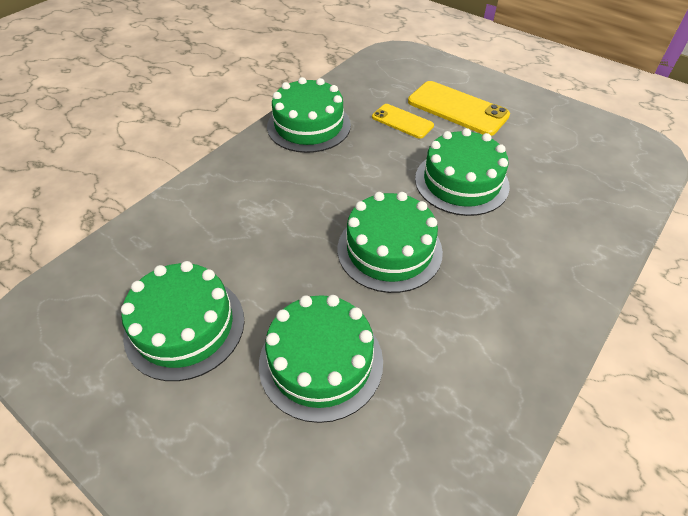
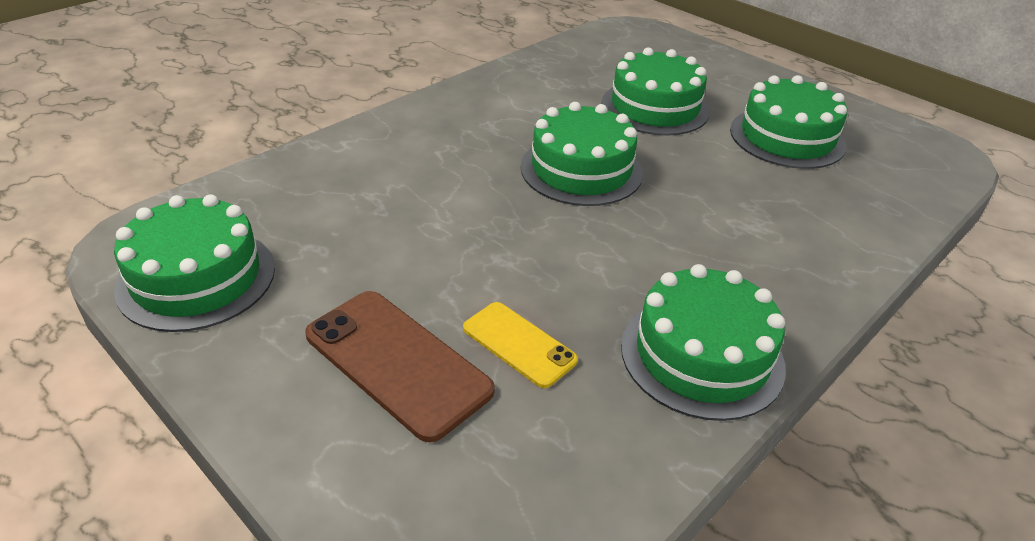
camera: 175 degrees left, 10 degrees down
(457, 108) = (397, 362): yellow phone -> brown phone
(461, 182) = (461, 230): green cake -> green cake (196, 278)

